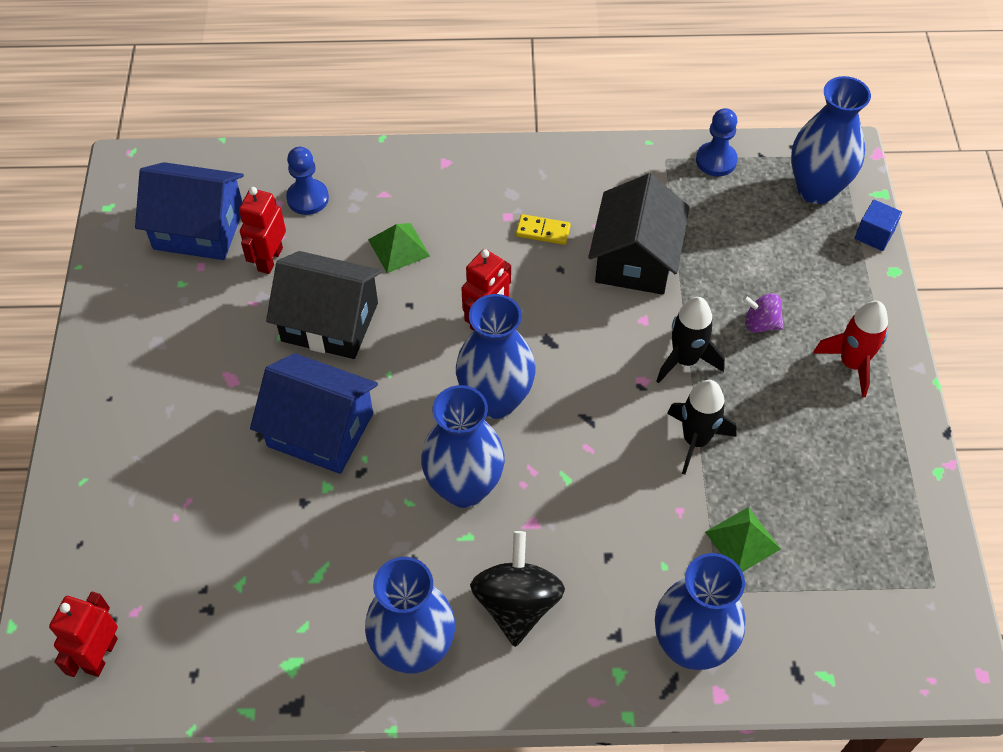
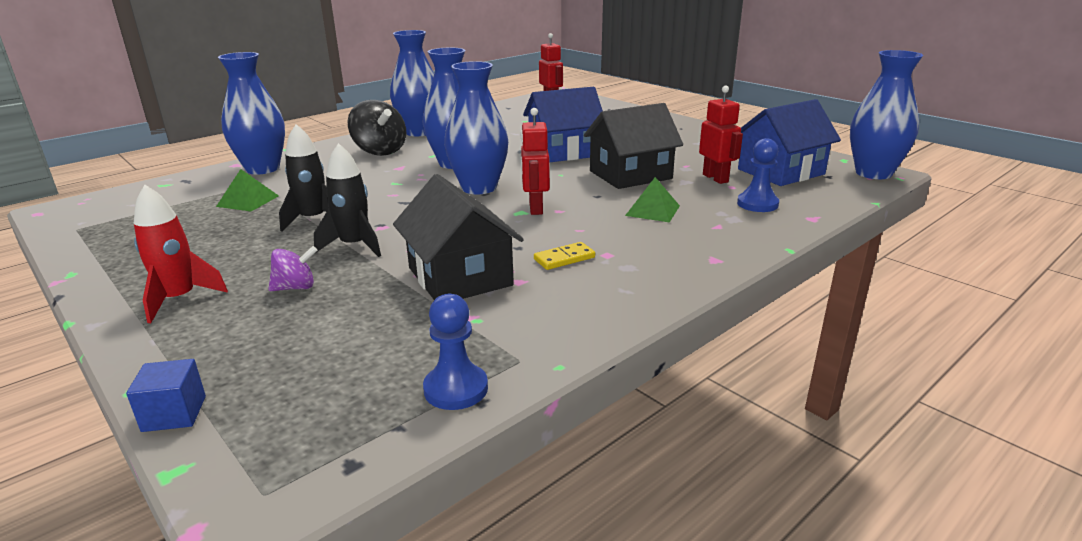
camera: 140 degrees right, 30 degrees down
(816, 189) = (288, 426): blue vase -> blue vase (873, 173)

